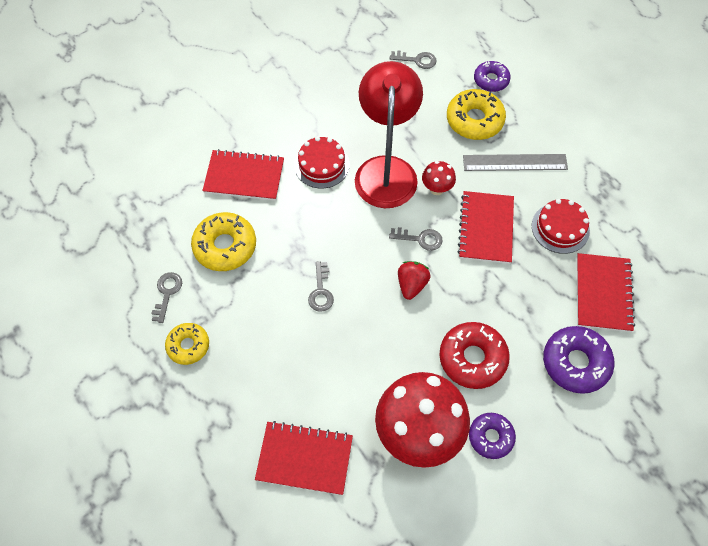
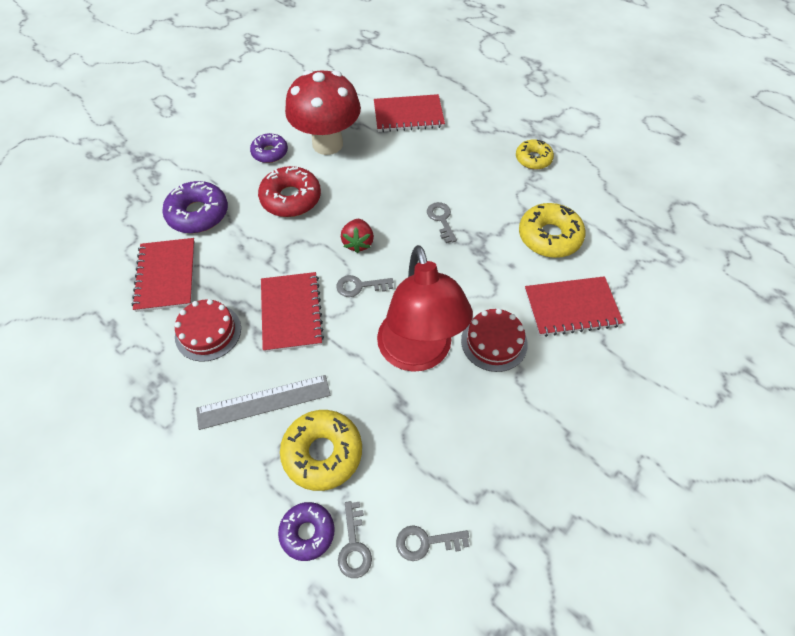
camera: 165 degrees right, 5 degrees down
(167, 293) = (576, 189): grey key -> grey key (354, 545)
(436, 189) = (353, 344): red mushroom -> none

